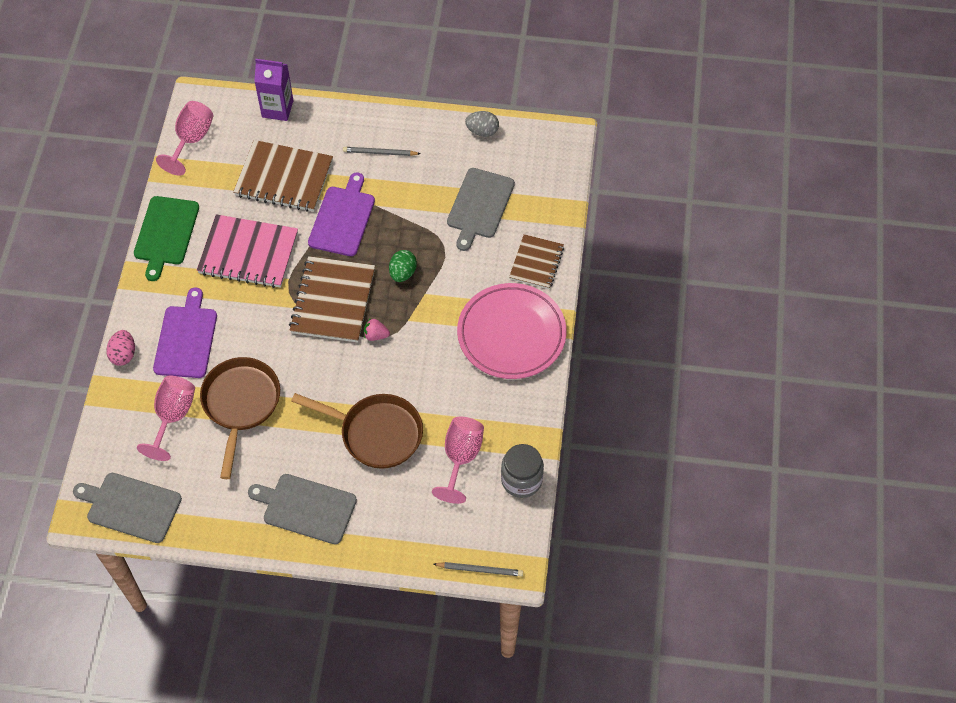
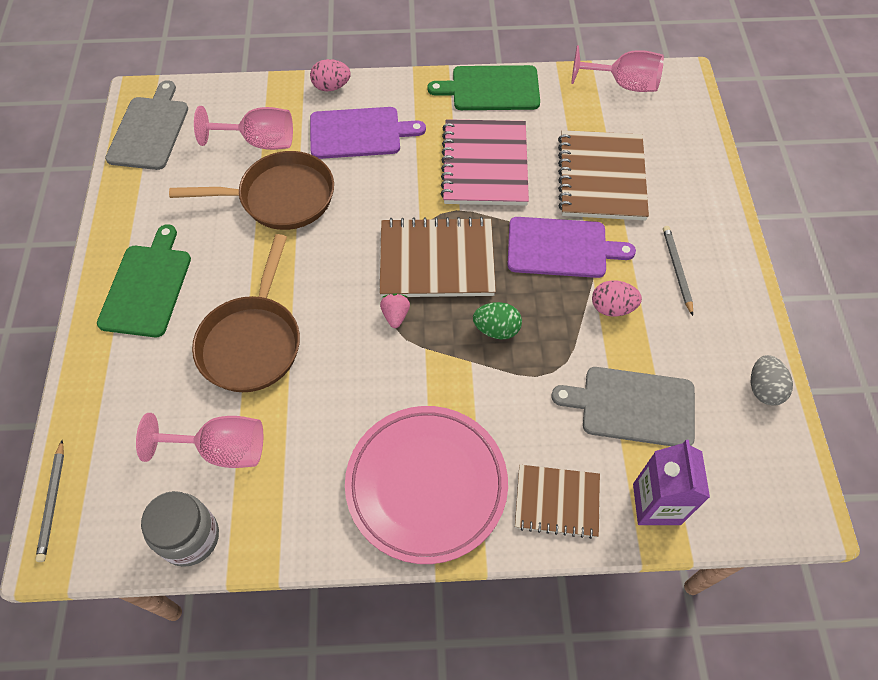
camera: 80 degrees right, 0 degrees up
(277, 109) = (700, 152): purple carton -> purple carton (656, 504)
(306, 508) = (147, 286): grey cutting board -> green cutting board
(401, 199) = (612, 308): none -> pink egg

